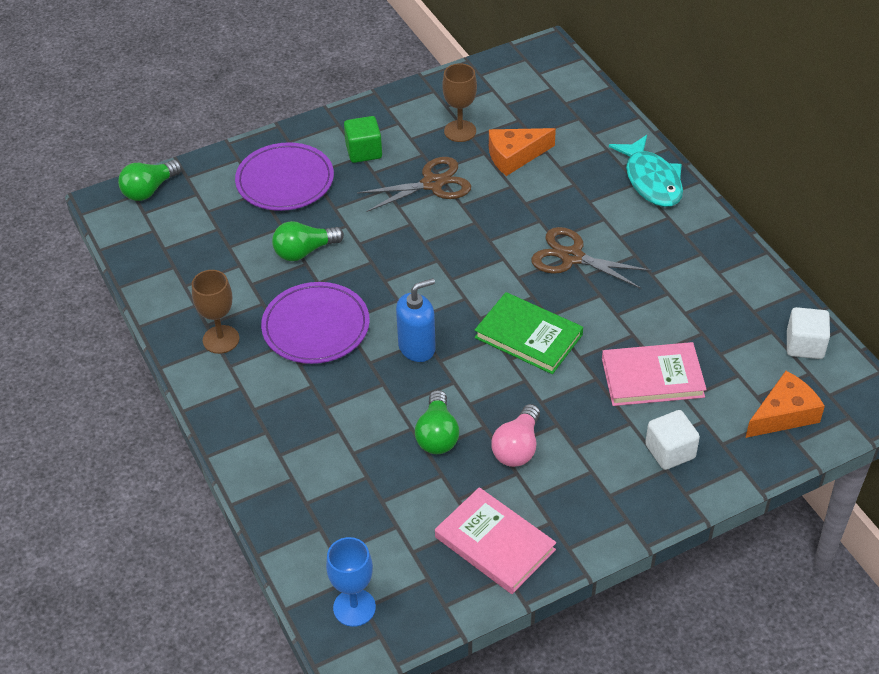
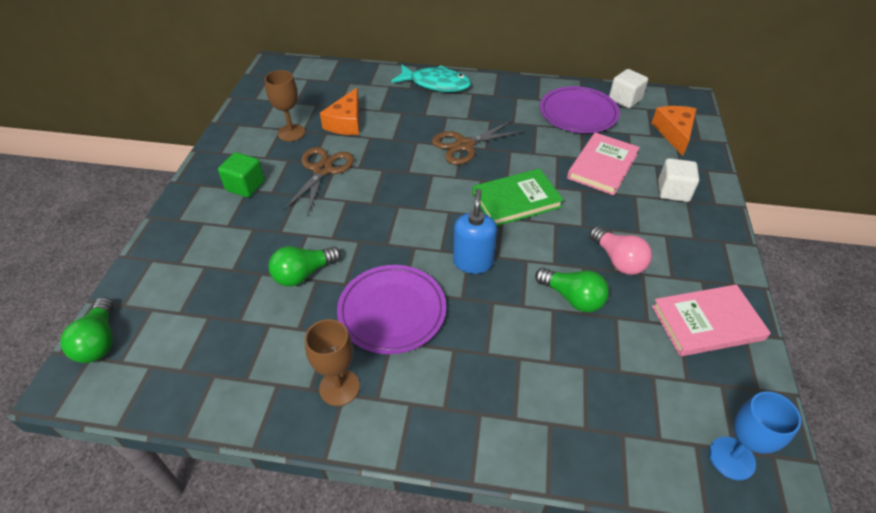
camera: 55 degrees left, 0 degrees up
(285, 181) = (214, 244): purple plate -> purple plate (578, 113)
(304, 251) = (303, 274): green light bulb -> green light bulb turned 45 degrees clockwise

